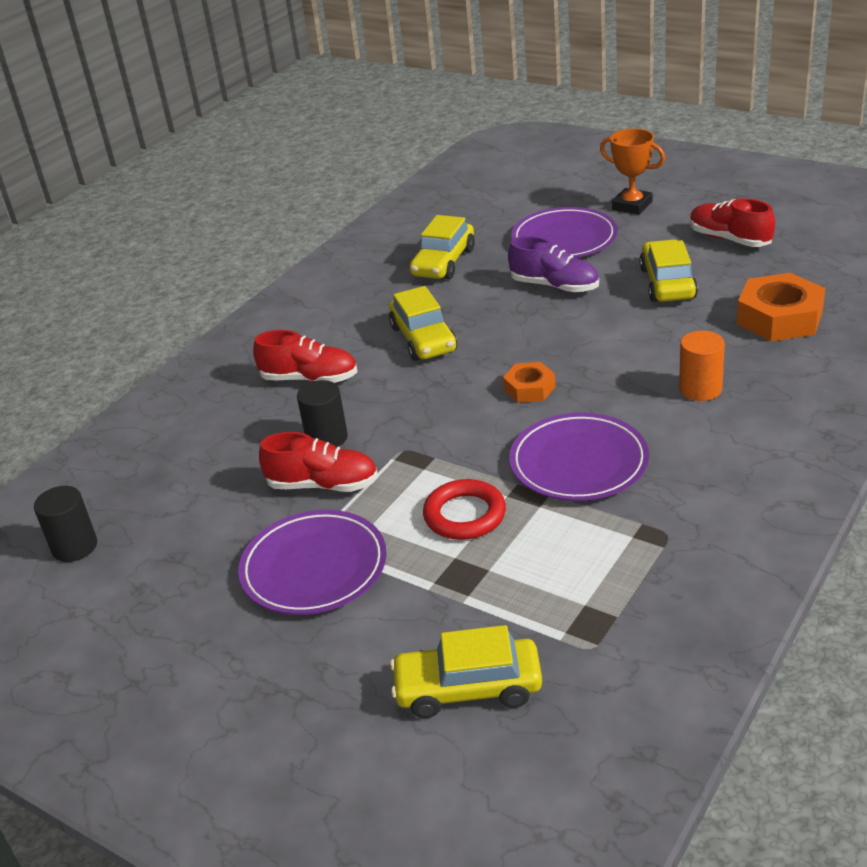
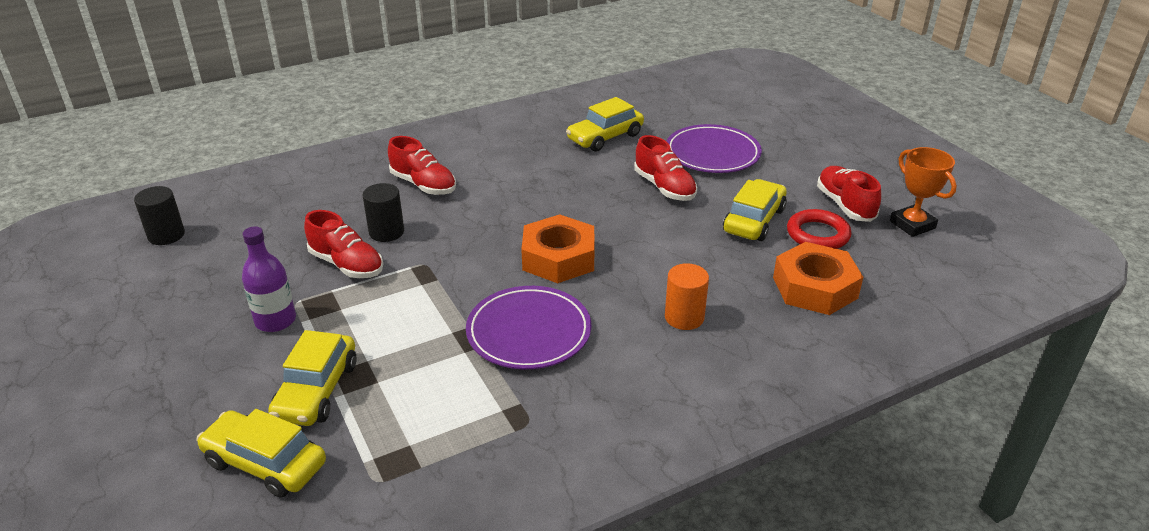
camera: 25 degrees right, 0 degrees up
(314, 567) = (275, 321): purple plate -> purple bottle
(423, 339) = (528, 188): yellow car -> yellow car (316, 390)
(465, 515) = (408, 332): red ring -> red ring (817, 234)
(529, 388) = (558, 258): orange nut -> orange nut, size x1.78
(555, 286) = (664, 187): purple shoe -> red shoe
(632, 206) = (794, 147): orange trophy -> orange trophy (912, 225)

